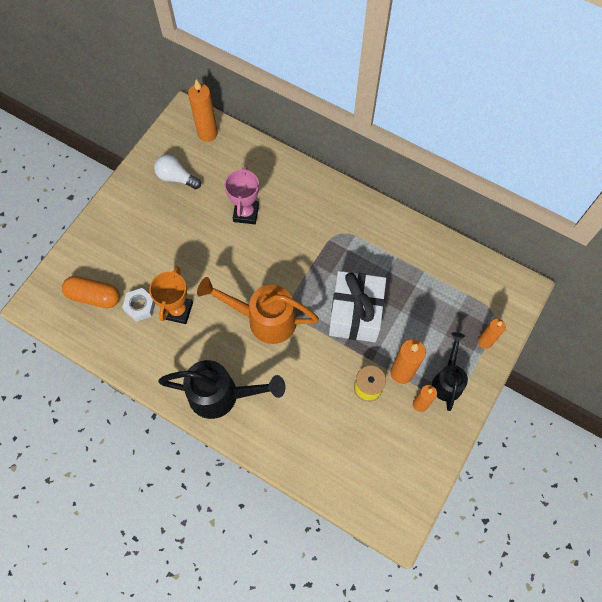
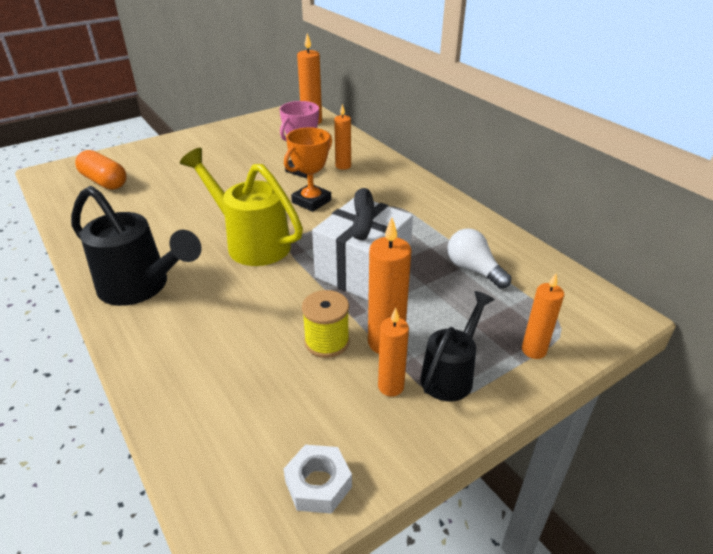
camera: 25 degrees right, 30 degrees down
(140, 306) = (137, 199): white nut -> white nut (318, 484)
(176, 178) = (258, 136): white light bulb -> white light bulb (473, 269)
(178, 311) = (169, 211): orange trophy -> orange trophy (311, 201)
(263, 319) = (250, 242): orange watering can -> yellow watering can
(275, 195) = (343, 166): none -> orange candle

